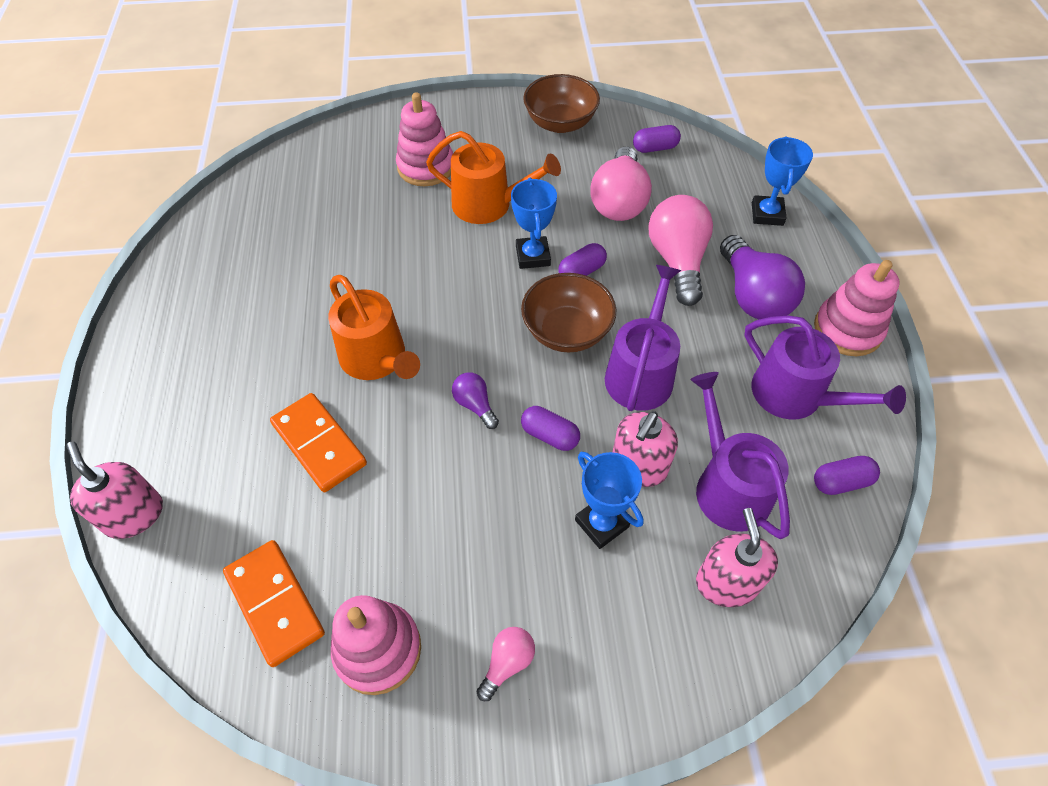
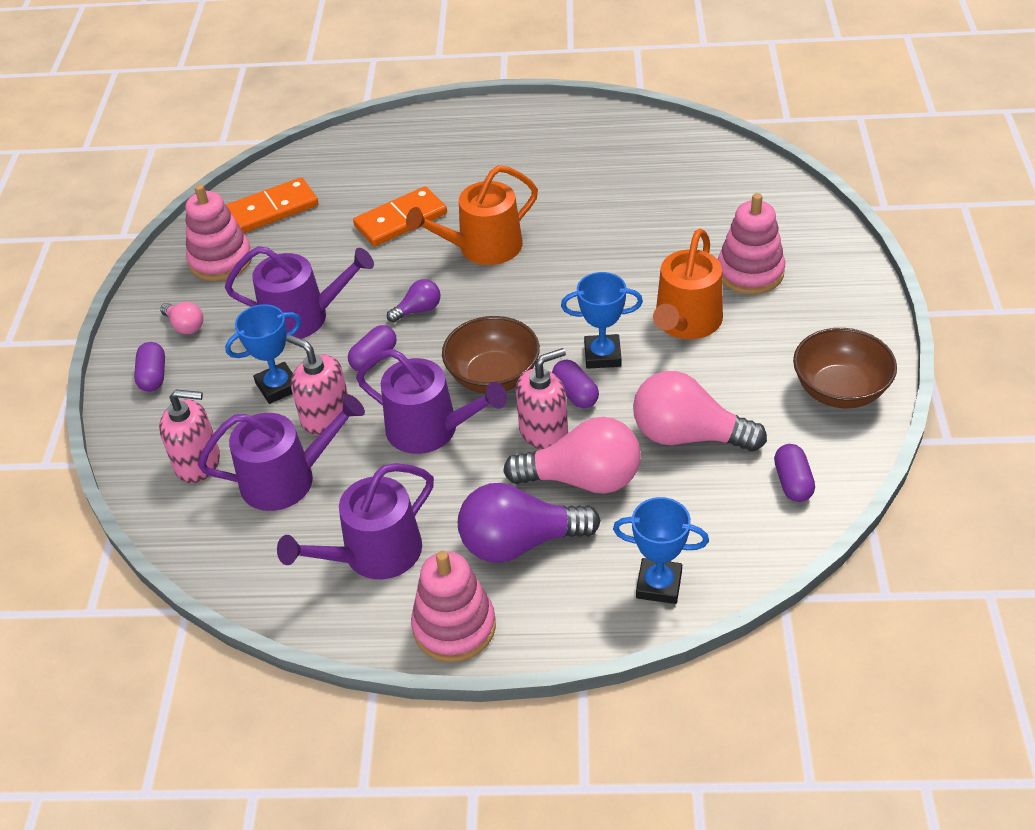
camera: 100 degrees right, 10 degrees down
(134, 515) = (363, 137): pink soap dispenser -> pink soap dispenser (544, 431)
(488, 520) = (303, 317): none -> purple watering can
(841, 482) = (265, 570): purple capsule -> purple capsule (153, 376)

